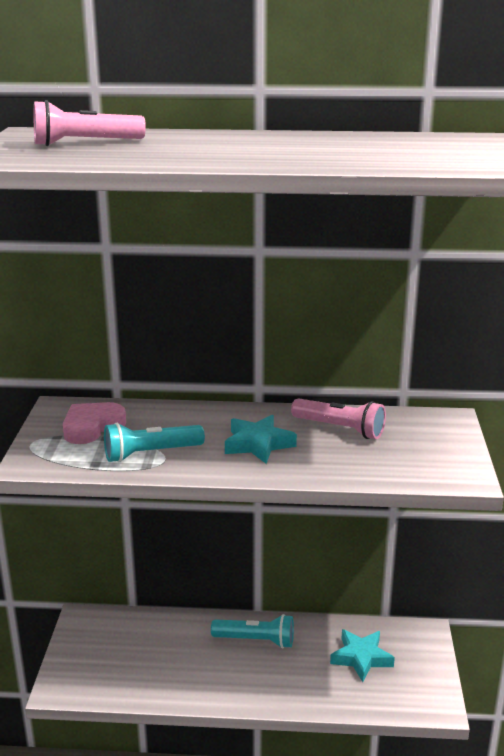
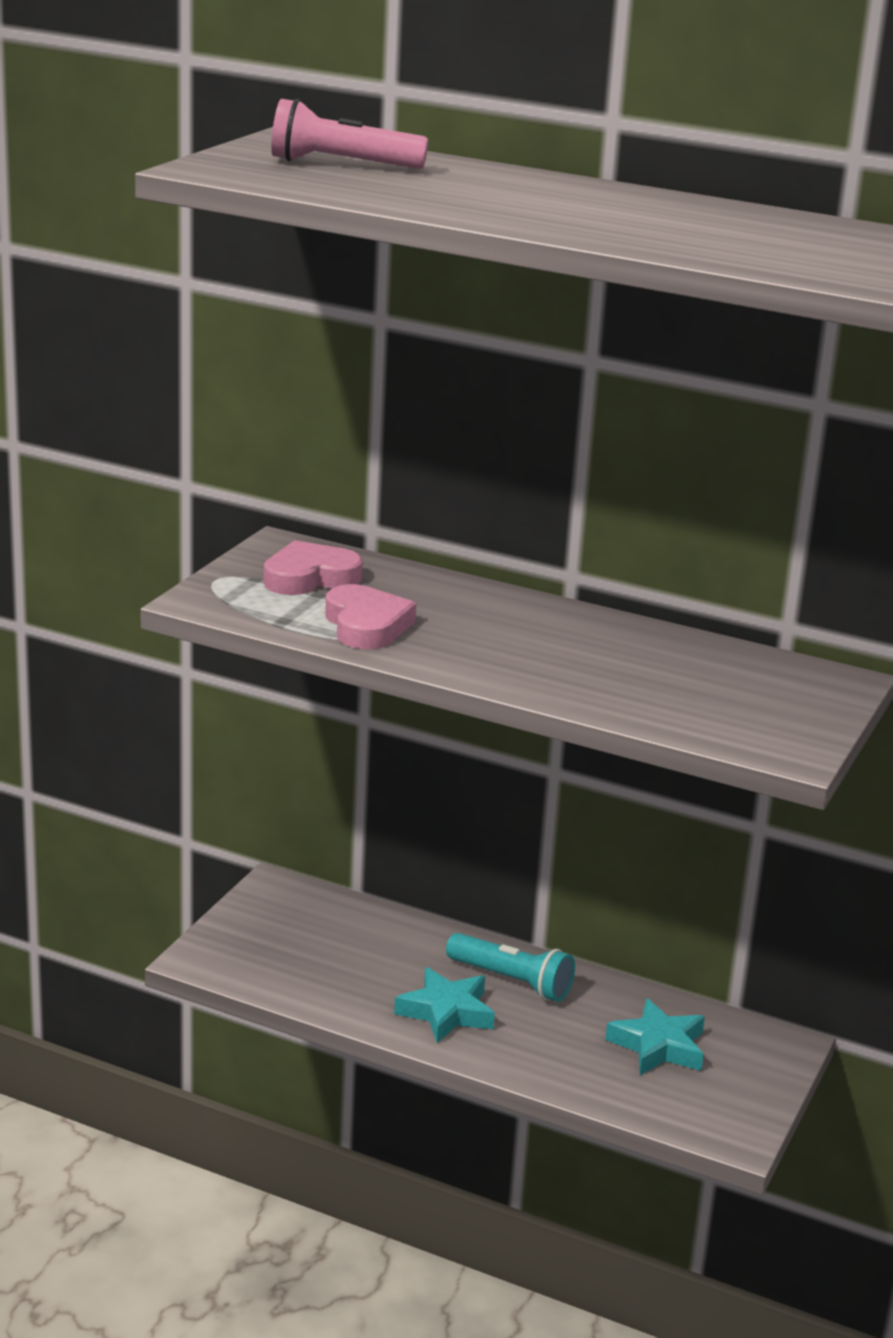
camera: 20 degrees right, 0 degrees up
(151, 453) = (366, 625): turquoise flashlight -> pink heart
(258, 444) = (524, 647): turquoise star -> turquoise star (446, 1012)
(340, 429) = (660, 655): pink flashlight -> none

